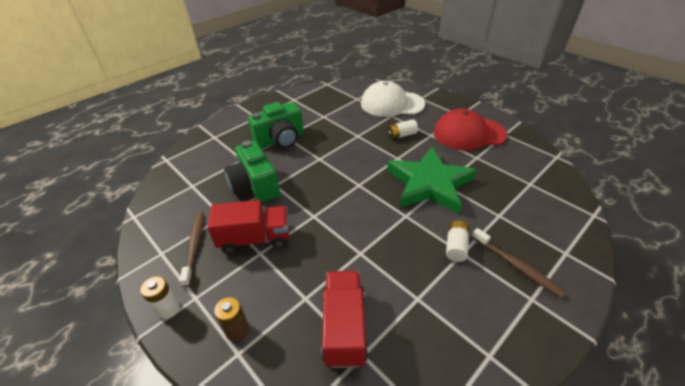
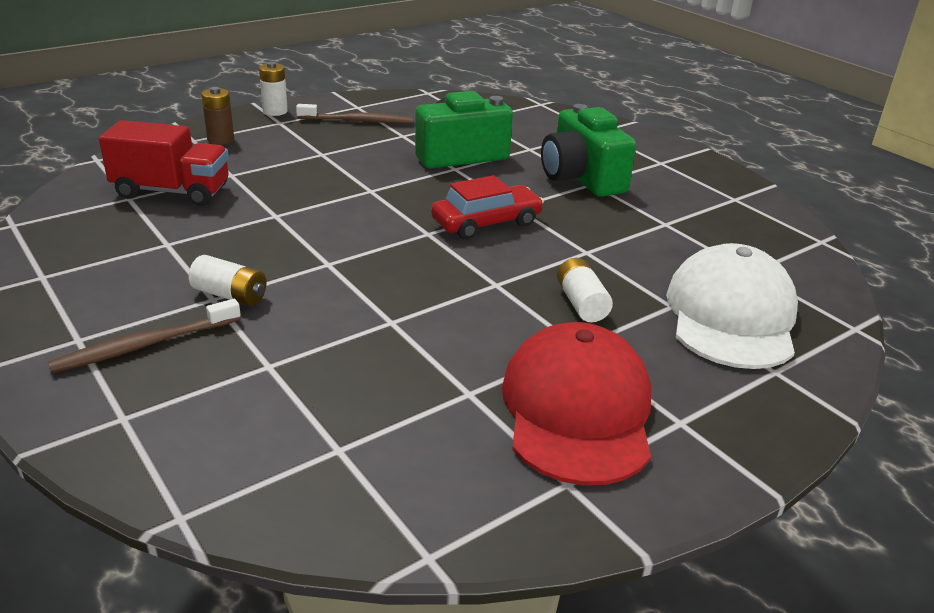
camera: 95 degrees right, 10 degrees down
(255, 239) = (348, 152): red truck -> none
(340, 166) = (486, 222): none -> red car
(429, 184) = (399, 304): green star -> none

